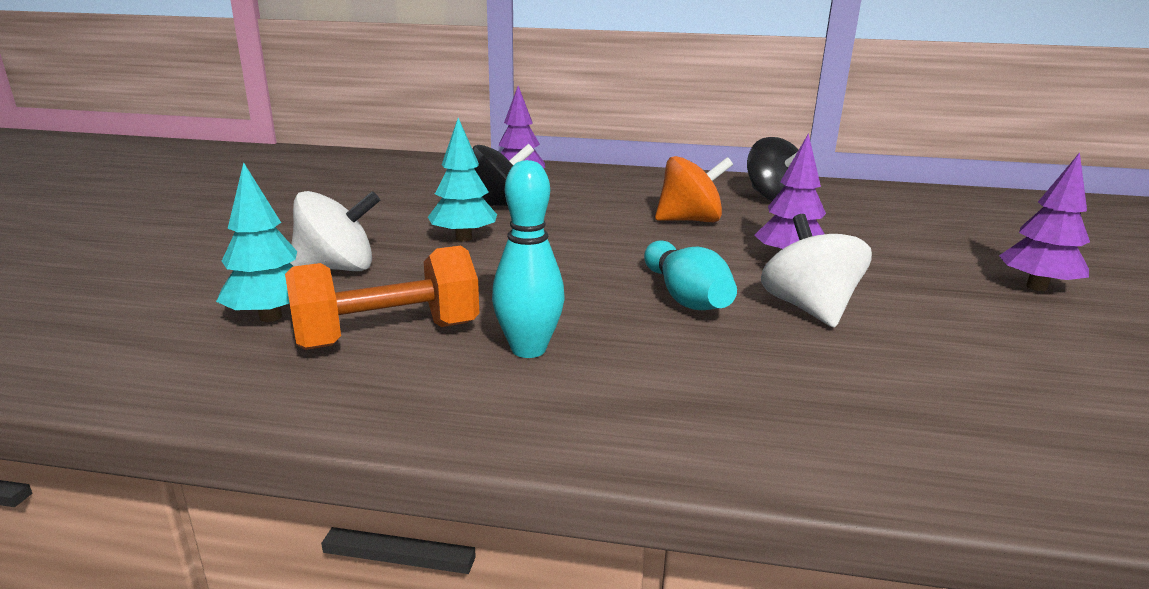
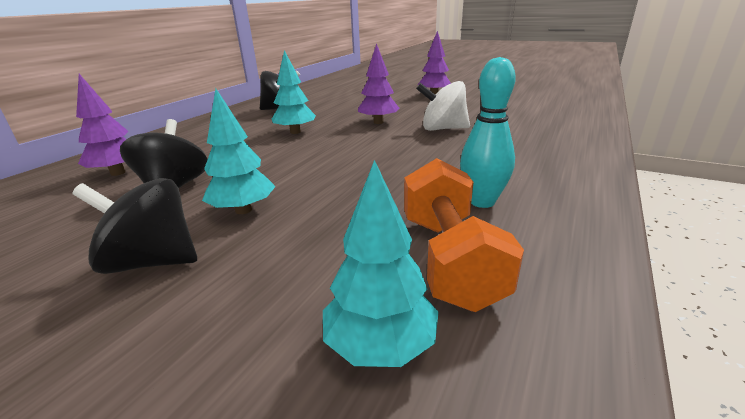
camera: 70 degrees left, 5 degrees up
(337, 269) = (261, 291): white spinning top -> none
(375, 229) = (153, 261): none -> black spinning top
(685, 297) = (416, 150): turquoise bowling pin -> none
(690, 220) = (295, 132): orange spinning top -> turquoise tree

